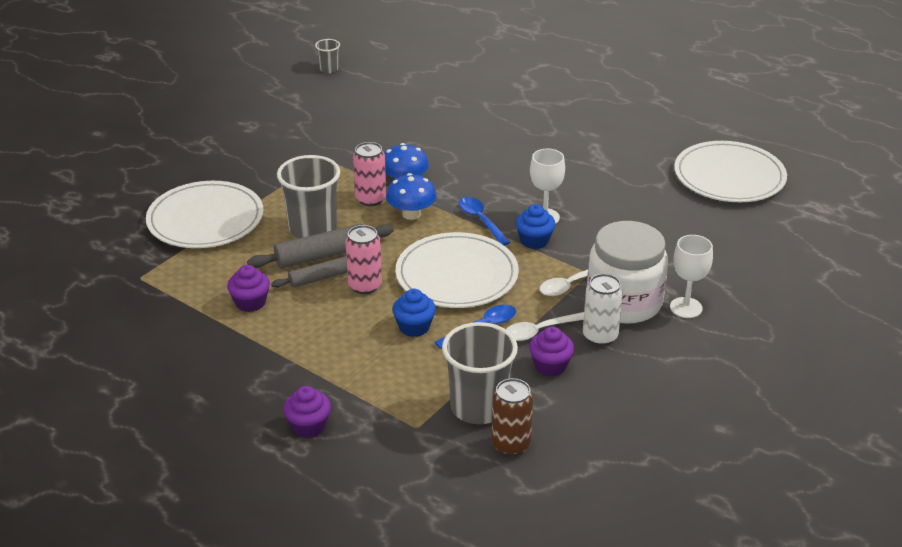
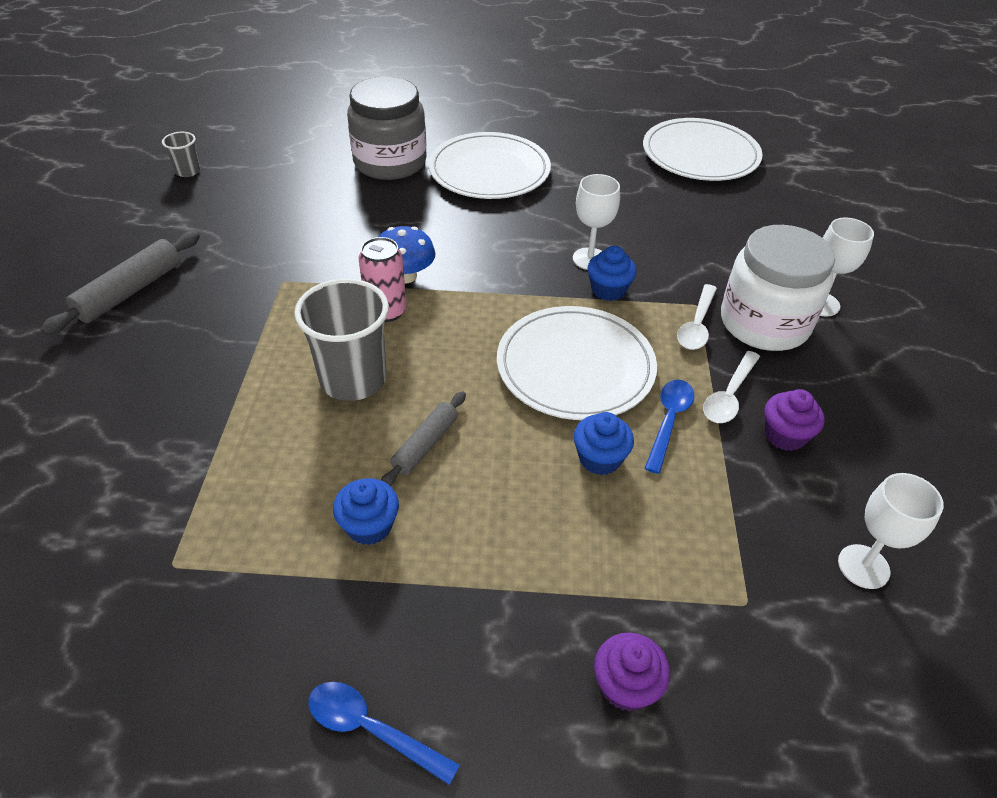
camera: 35 degrees left, 10 degrees up
(205, 219) = (196, 427): white plate -> white plate (489, 171)
(250, 302) = (369, 526): purple cupcake -> blue cupcake
(322, 256) = (399, 411): grey rolling pin -> grey rolling pin (130, 291)
(365, 286) = (489, 429): pink can -> none
(411, 214) = (450, 311): blue mushroom -> none
(471, 105) = (390, 162): none -> grey jar
(478, 407) = (778, 533): grey cup -> none
(481, 220) = (532, 289): blue spoon -> blue spoon (371, 729)
(511, 445) = (863, 566): brown can -> white goblet
(600, 336) = (788, 374): white can -> none

